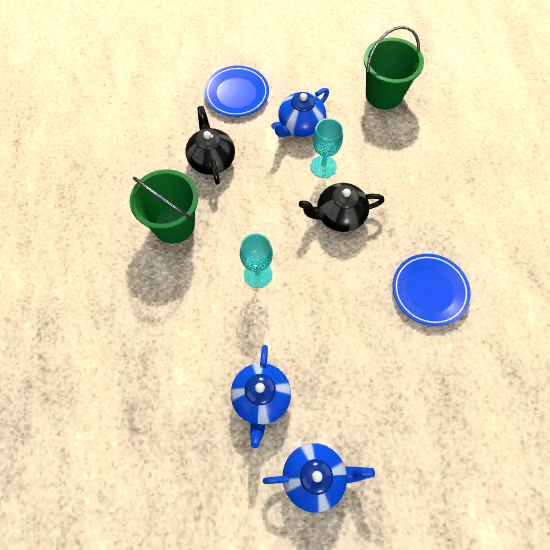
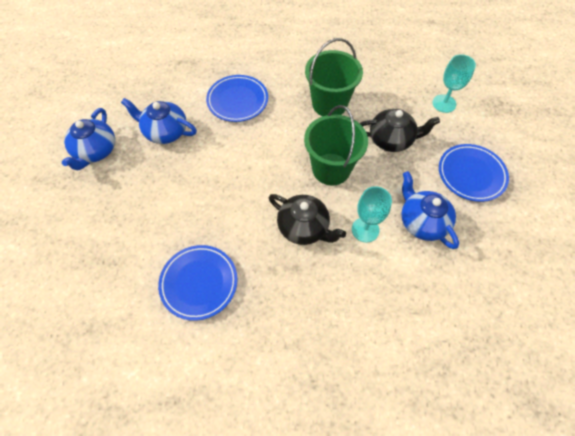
camera: 105 degrees right, 5 degrees down
(190, 327) = (237, 101): none -> blue plate
(257, 274) = (265, 150): turquoise goblet -> turquoise goblet (444, 103)
(339, 216) = (304, 228): black teapot -> black teapot turned 120 degrees clockwise
(383, 95) = (458, 324): green bucket -> green bucket (331, 169)

